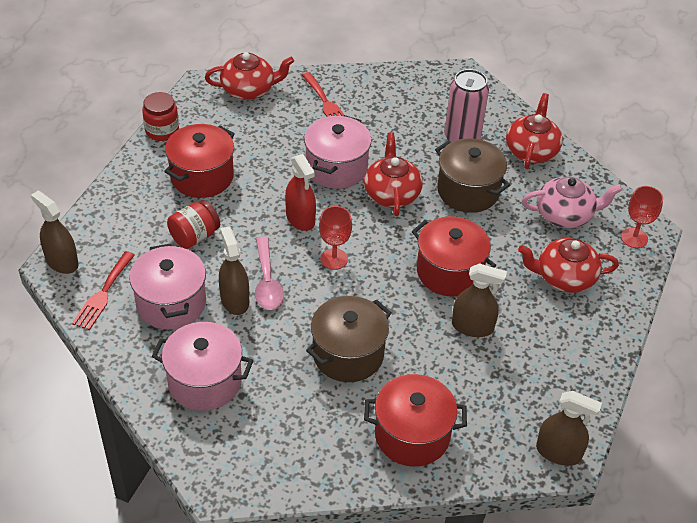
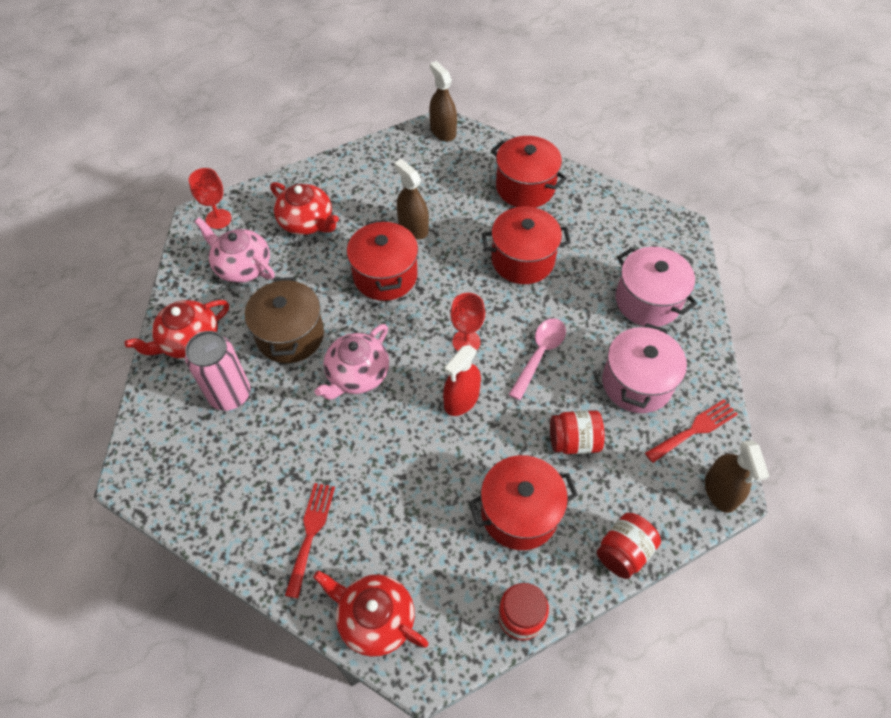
camera: 140 degrees left, 10 degrees up
(115, 192) = (623, 552): none -> red jar
(234, 300) = (579, 354): brown spray bottle -> none
(300, 218) = (461, 400): red spray bottle -> red spray bottle turned 150 degrees counterclockwise
(336, 168) = (379, 436): pink pot -> none
(348, 354) = (522, 260): brown pot -> red pot
(391, 193) = (357, 375): red teapot -> pink teapot

